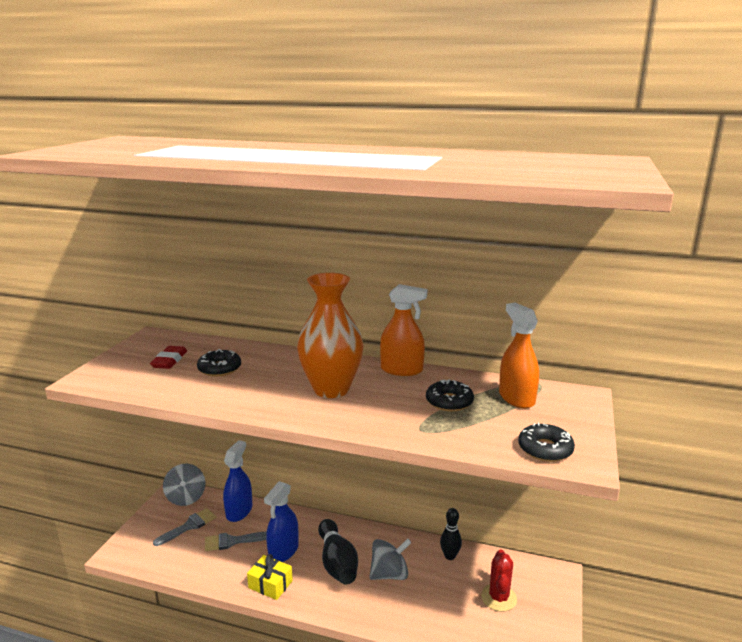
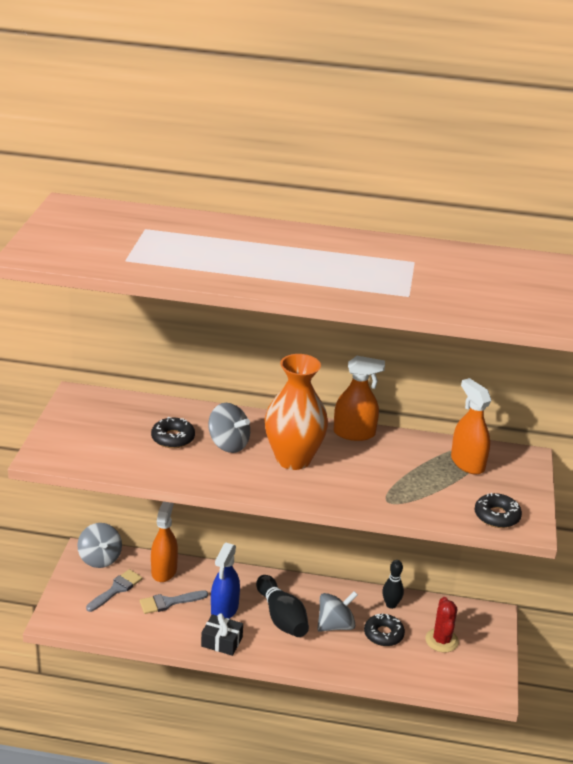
camera: 10 degrees left, 10 degrees up
(169, 360) = (115, 429): red eraser -> none
(239, 511) = (164, 570): blue spray bottle -> orange spray bottle
(270, 584) = (222, 642): yellow gift -> black gift
(271, 375) = (228, 444): none -> grey spinning top
(449, 402) = (407, 470): black donut -> black donut (383, 634)

